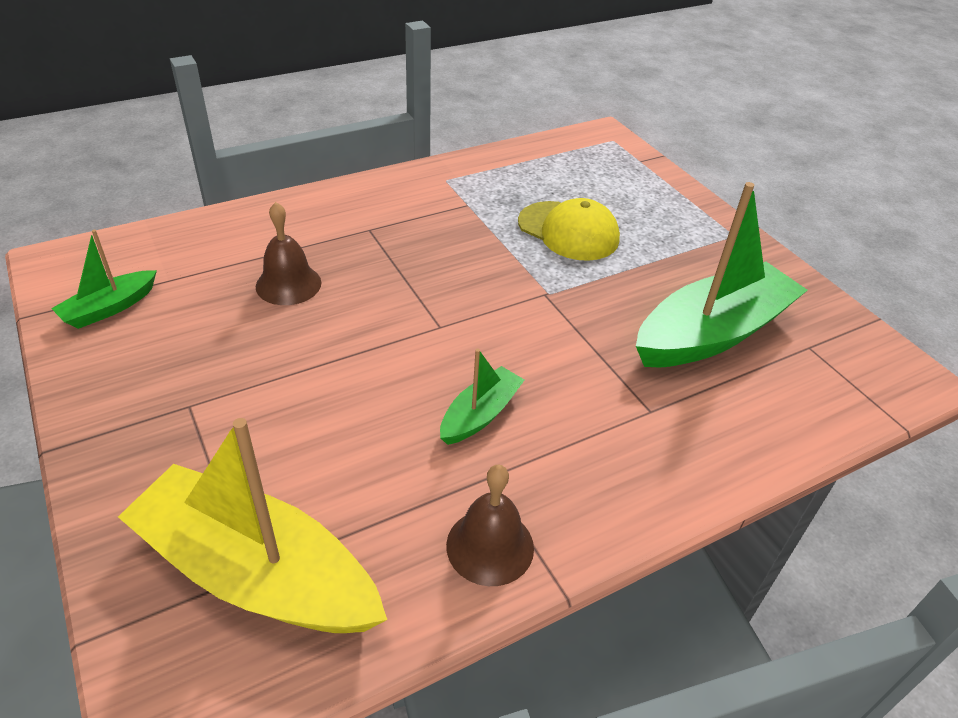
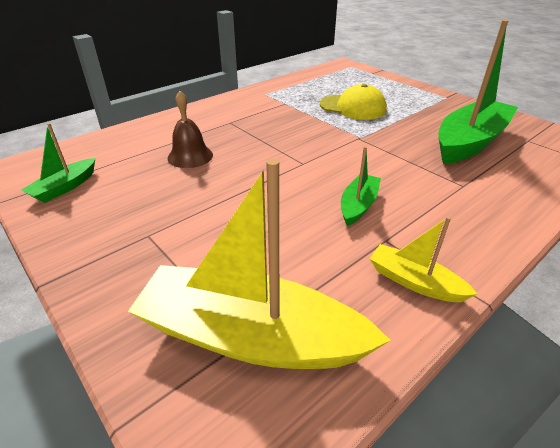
camera: 10 degrees left, 5 degrees down
(490, 546) = (414, 282): brown bell -> yellow boat

